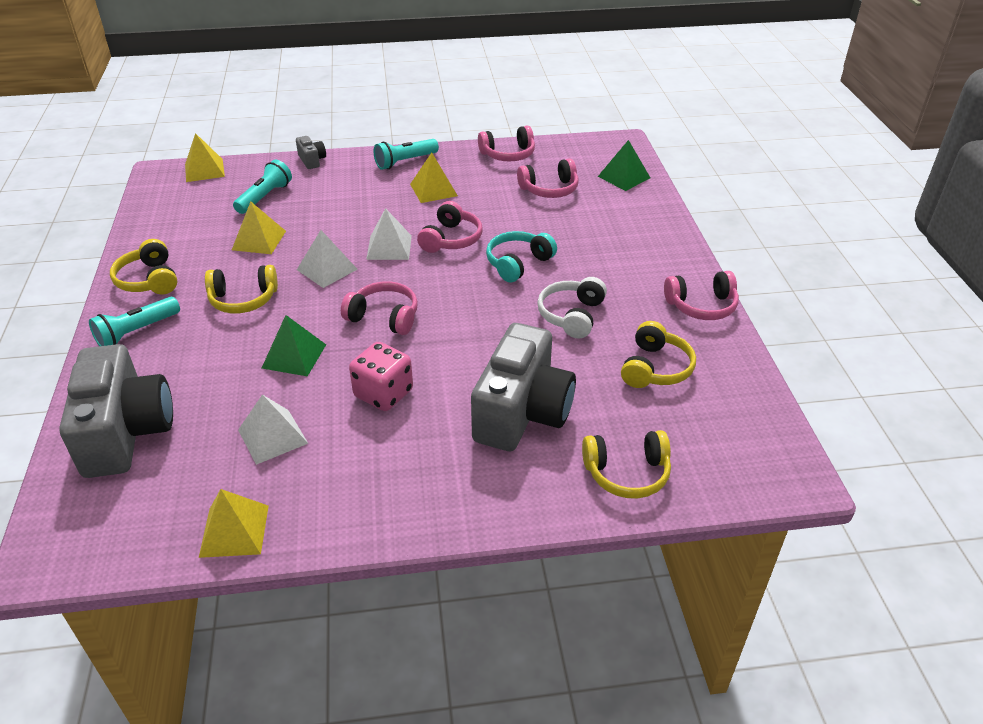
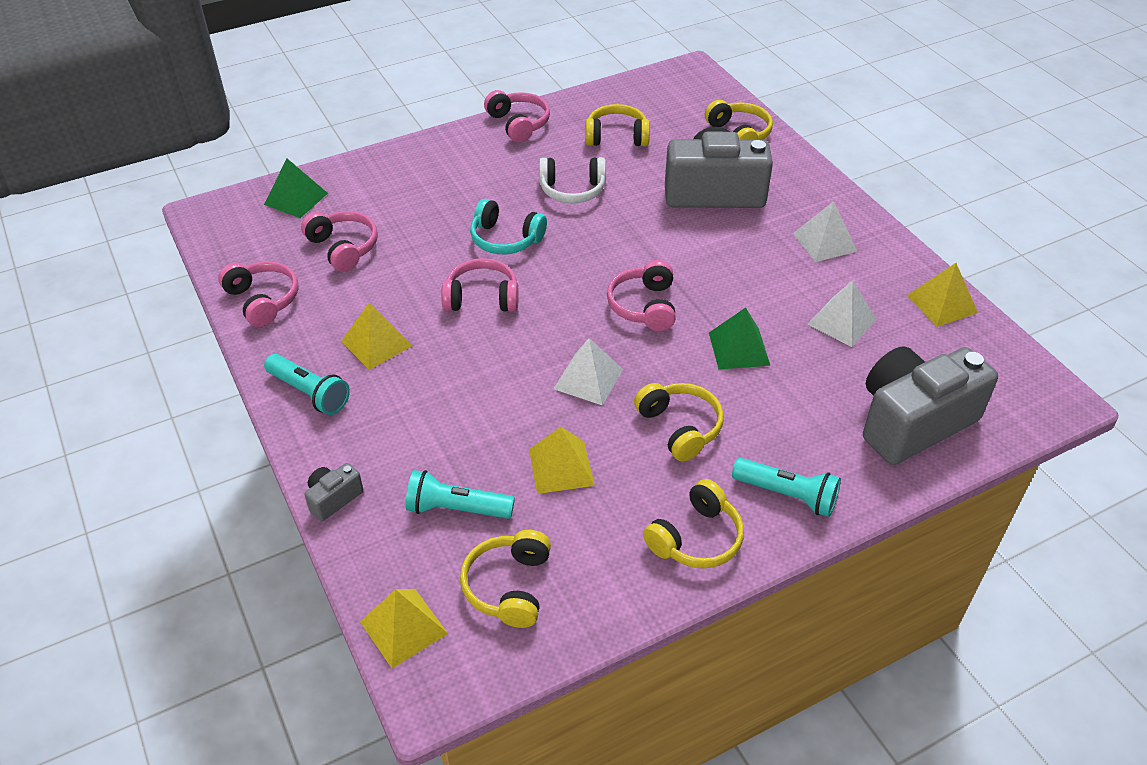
camera: 110 degrees left, 5 degrees up
(193, 205) = (509, 586): none -> yellow headphones
(383, 393) = (746, 273): pink dice -> none
(389, 247) = (521, 342): white pyramid -> white pyramid (824, 242)

